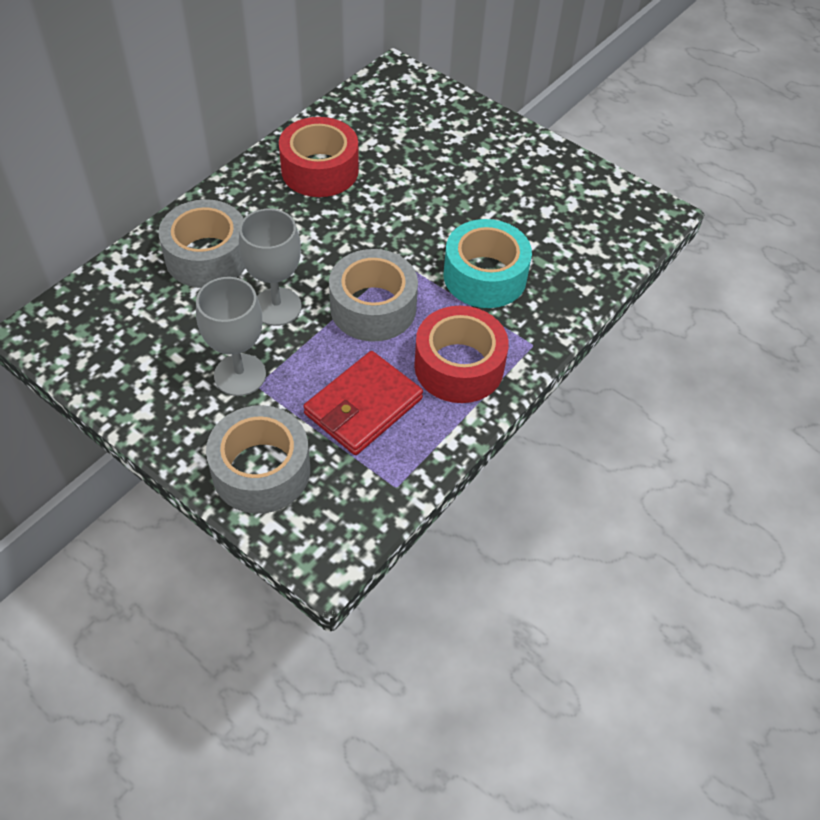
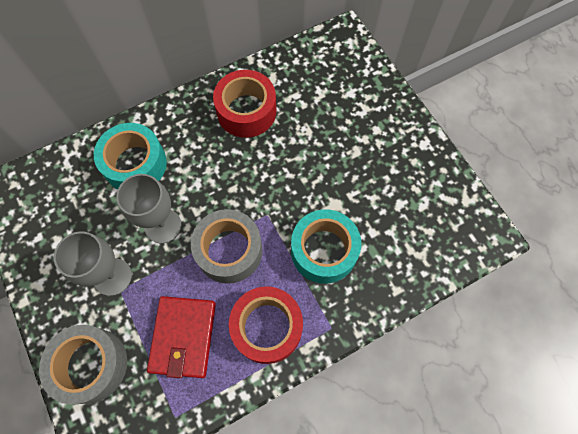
camera: 25 degrees right, 15 degrees up
(207, 256) = (135, 164): grey tape -> turquoise tape
(363, 406) = (183, 337): red wallet -> red wallet turned 60 degrees counterclockwise

